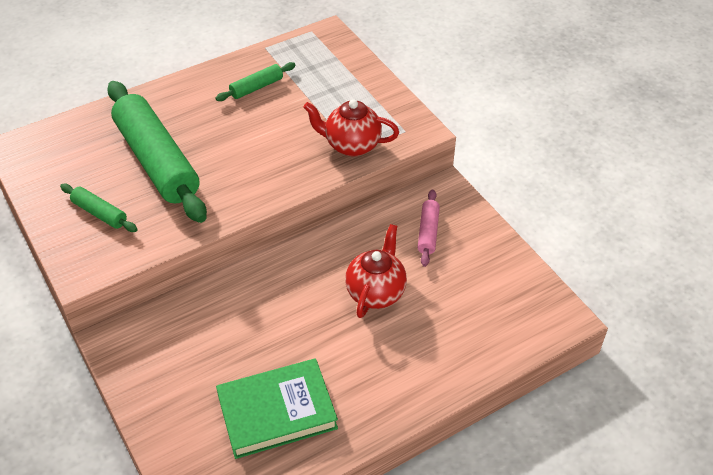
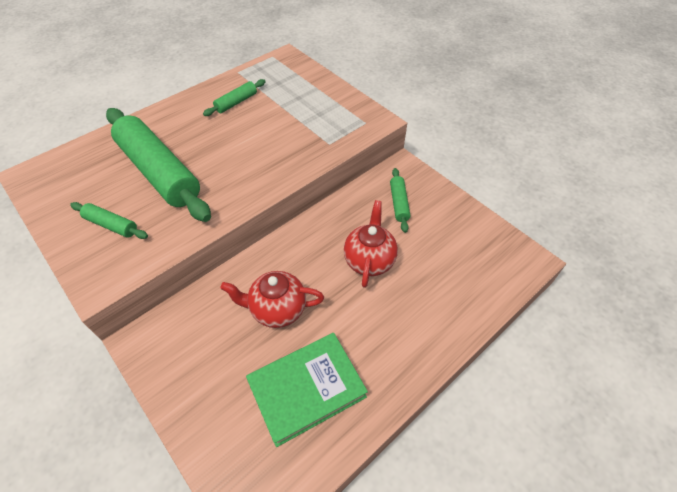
camera: 10 degrees left, 5 degrees up
(351, 145) = (325, 139): red teapot -> red teapot (277, 309)
(428, 232) = (399, 203): pink rolling pin -> green rolling pin

